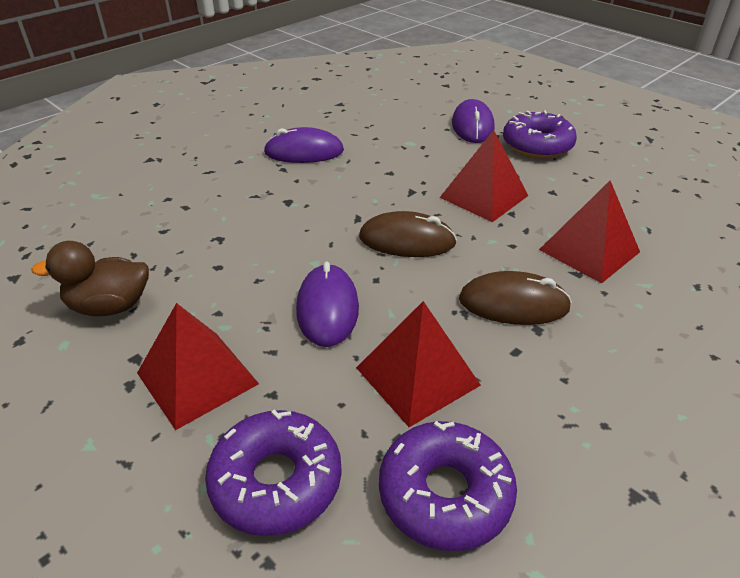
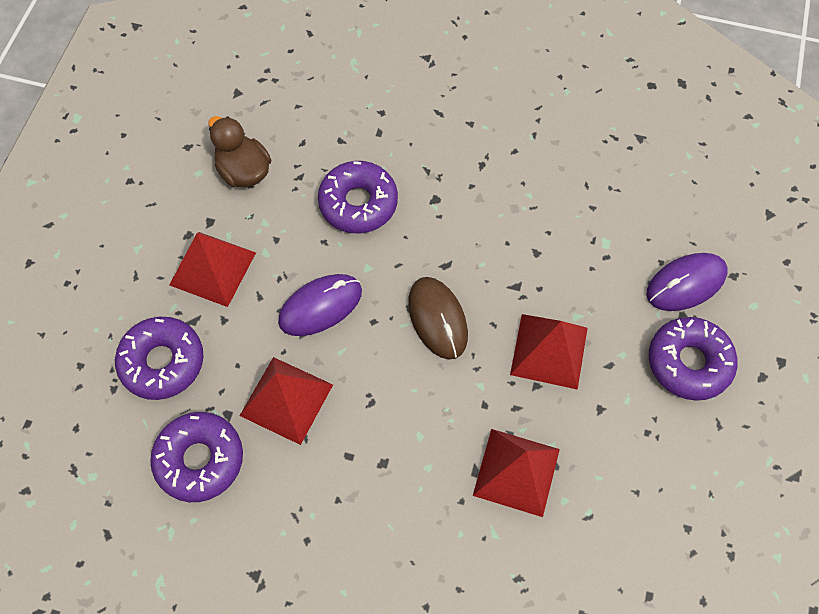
camera: 60 degrees right, 25 degrees up
(241, 243) = (358, 203): none -> purple donut
(304, 152) = (521, 163): purple mouse -> none
(513, 304) = (403, 434): brown mouse -> none

